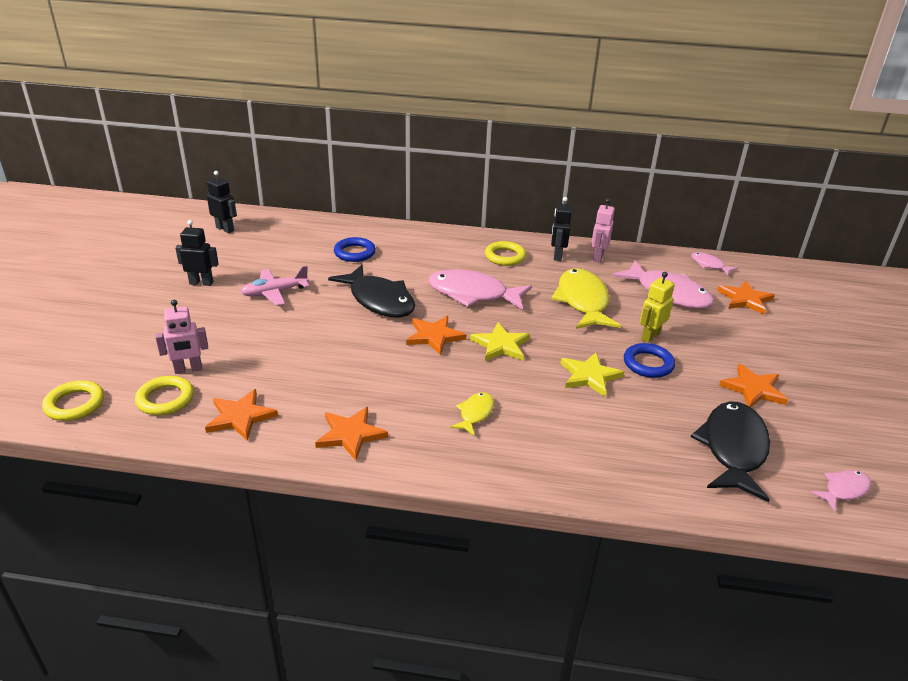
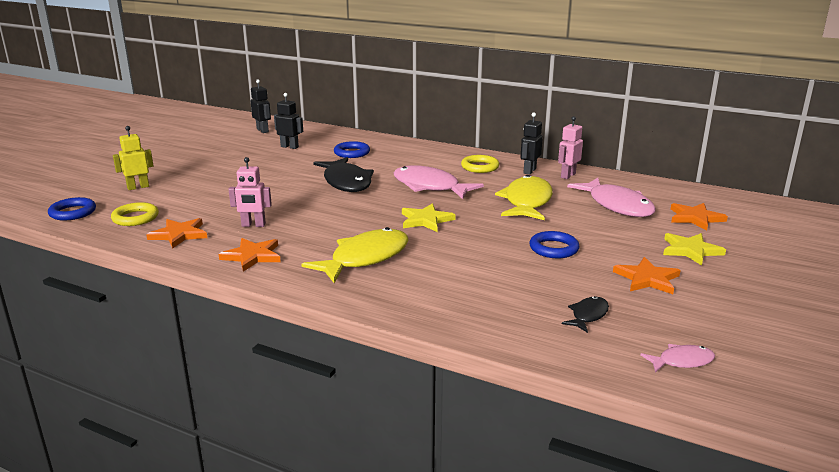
camera: 20 degrees right, 10 degrees down
(75, 404) = (73, 212): yellow ring -> blue ring
(188, 369) = (166, 204): pink robot -> pink robot (253, 225)
(201, 283) = (218, 158): black robot -> black robot (289, 147)
(275, 292) = (268, 169): pink plane -> none
(434, 336) = (373, 208): orange star -> none
(475, 414) = (365, 258): yellow fish -> yellow fish, size x2.04
(589, 376) = (489, 249): yellow star -> yellow star (690, 250)
(650, 336) = (572, 231): yellow robot -> yellow robot (138, 187)
(709, 265) = (678, 191): pink fish -> none
(733, 449) = (588, 315): black fish -> black fish, size x0.49

